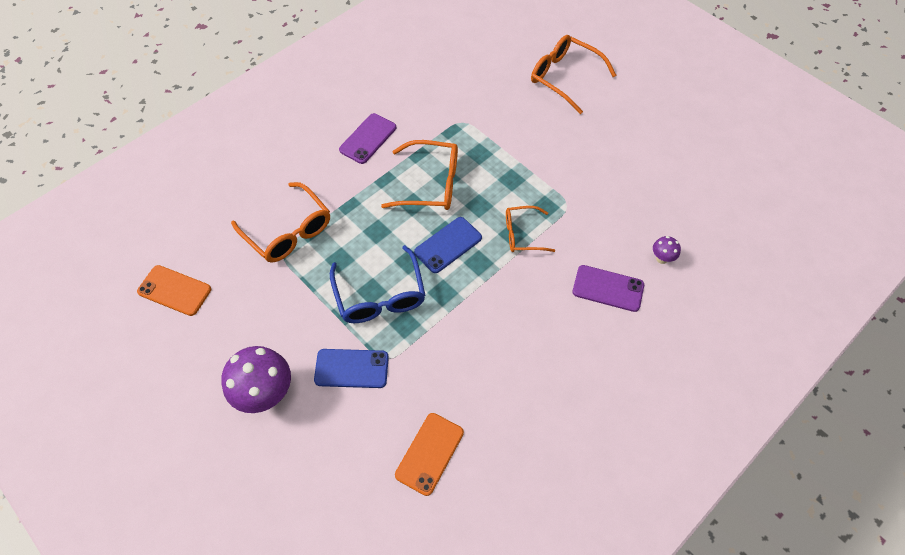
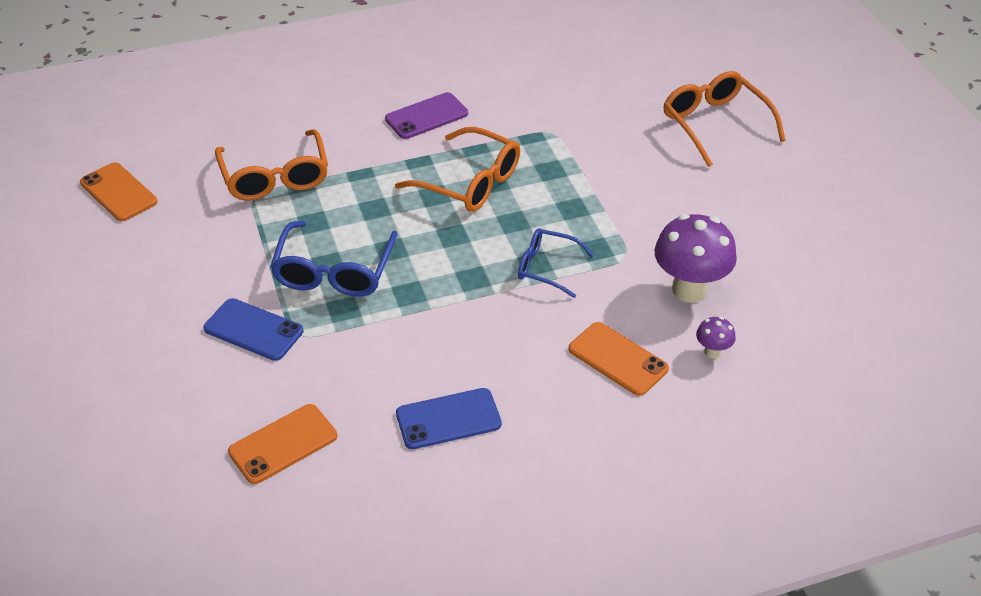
camera: 25 degrees right, 15 degrees down
(266, 394) = (146, 321): purple mushroom -> purple mushroom (689, 290)
(448, 245) = (448, 249): blue phone -> blue phone (448, 419)
(522, 234) = (547, 268): orange glasses -> blue glasses
(608, 288) = (618, 359): purple phone -> orange phone

